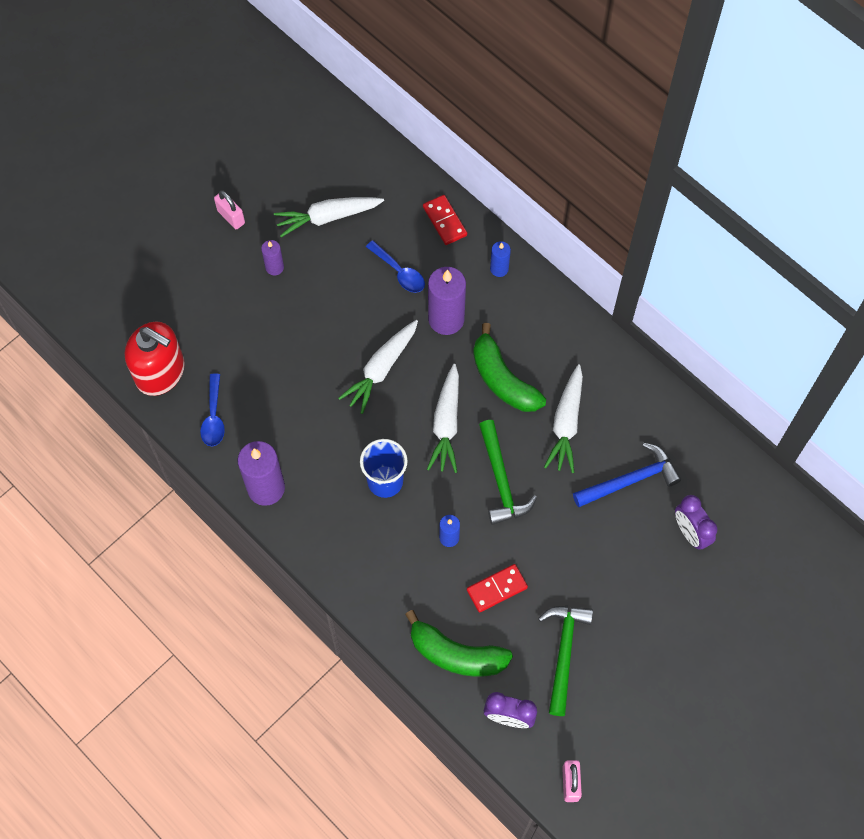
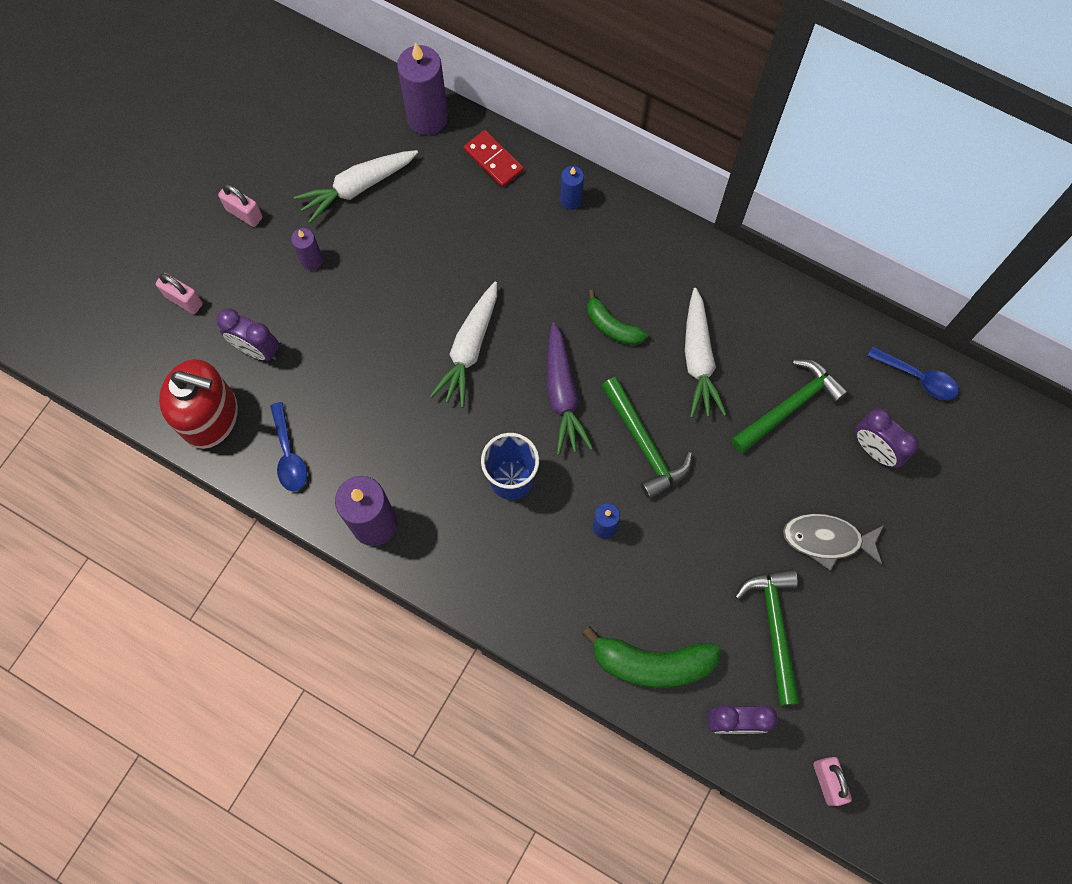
camera: 15 degrees left, 5 degrees up
(164, 275) = (184, 300): none -> pink padlock
(211, 328) = (257, 349): none -> purple clock
(399, 272) = (458, 231): blue spoon -> blue spoon (918, 378)
(446, 319) = (527, 272): purple candle -> purple candle (427, 118)
(446, 424) = (562, 394): white carrot -> purple carrot
(496, 589) = (676, 573): red domino -> none
(503, 379) = (612, 326): green banana -> green banana, size x0.60
(628, 594) = (827, 540): none -> grey fish
(630, 480) = (789, 406): blue hammer -> green hammer

